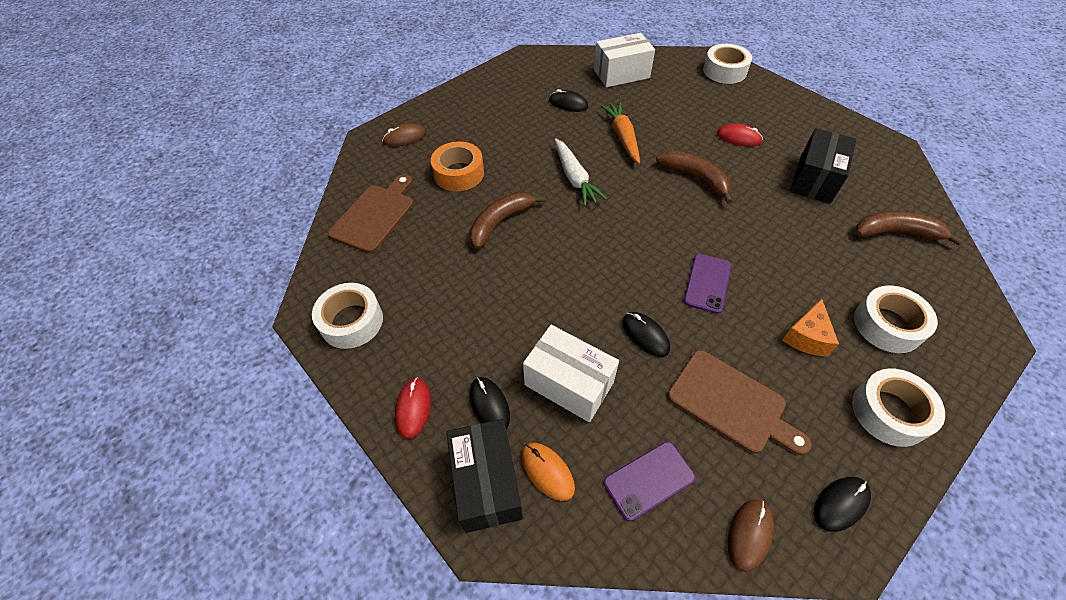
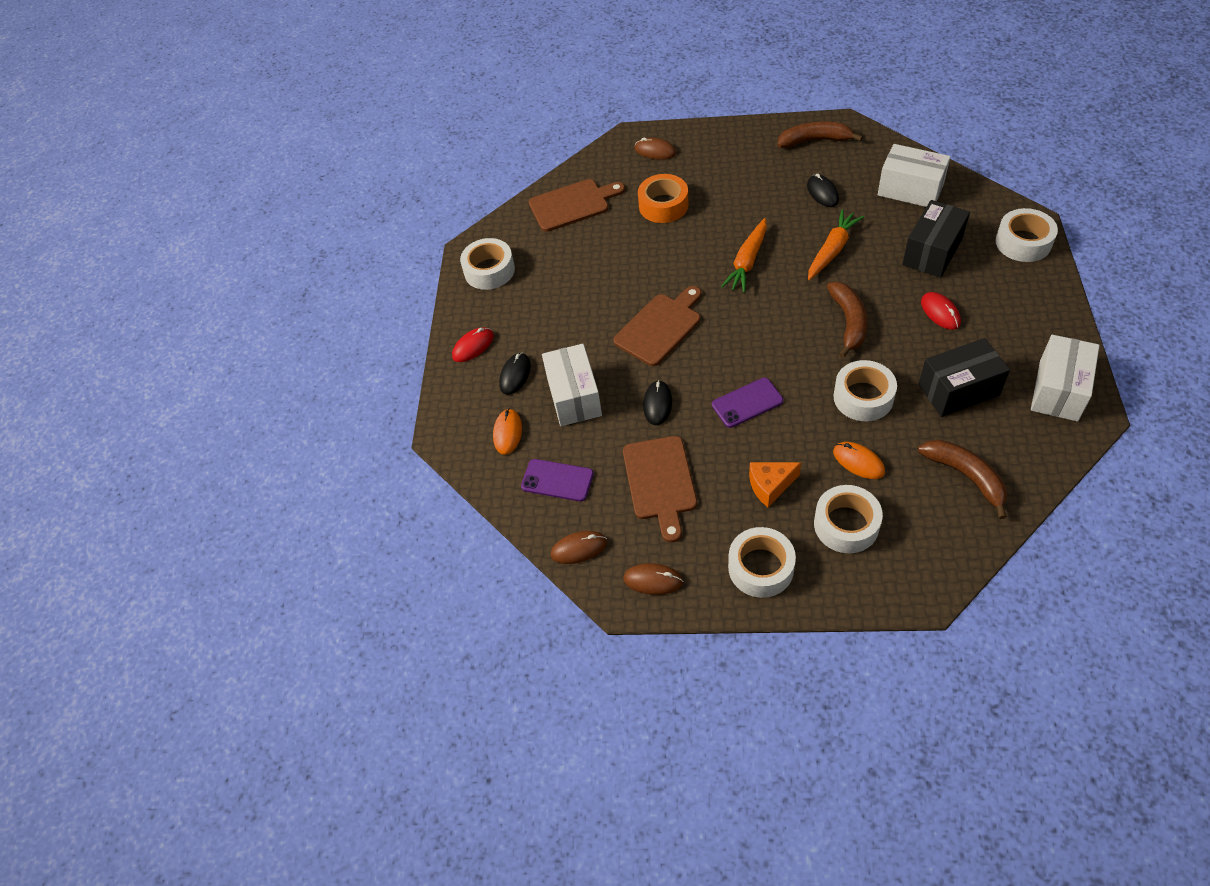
camera: 50 degrees right, 0 degrees up
(487, 483) = (470, 414): black box -> black box (932, 252)
(500, 222) = (651, 262): brown banana -> brown banana (814, 140)
(569, 269) = (660, 327): none -> brown cutting board
(574, 178) = (747, 262): white carrot -> orange carrot
(772, 223) = (863, 397): none -> white tape
(830, 271) = (858, 462): none -> orange mouse
(840, 504) = (653, 580): black mouse -> brown mouse
(861, 144) = (1058, 390): none -> white box

